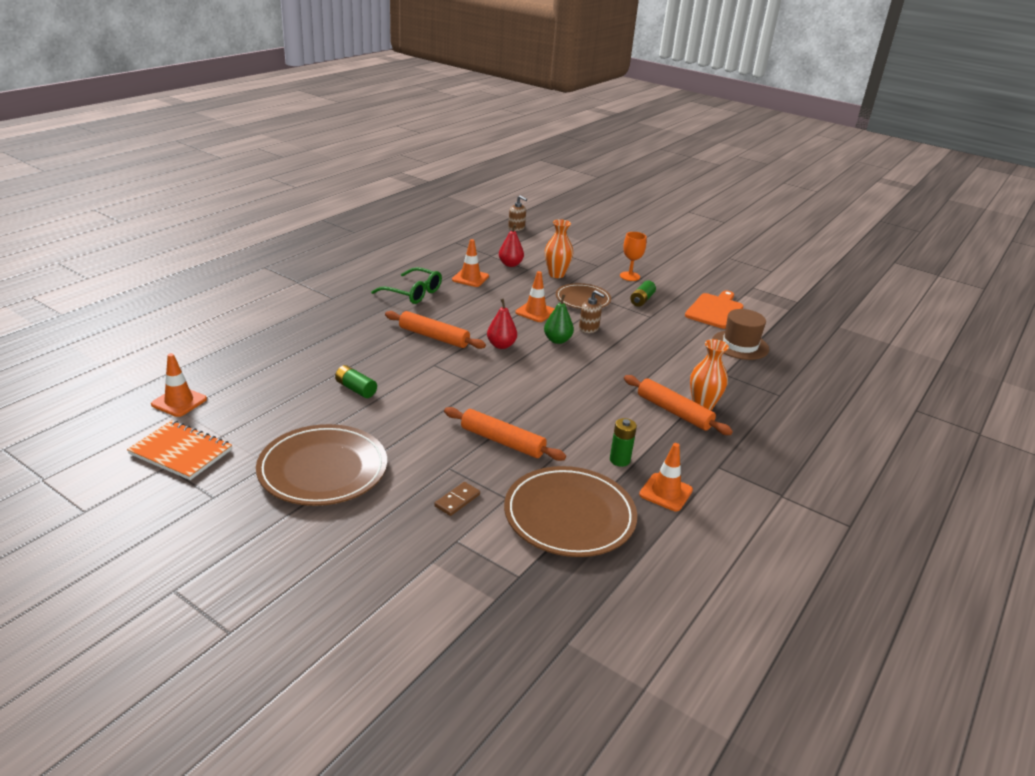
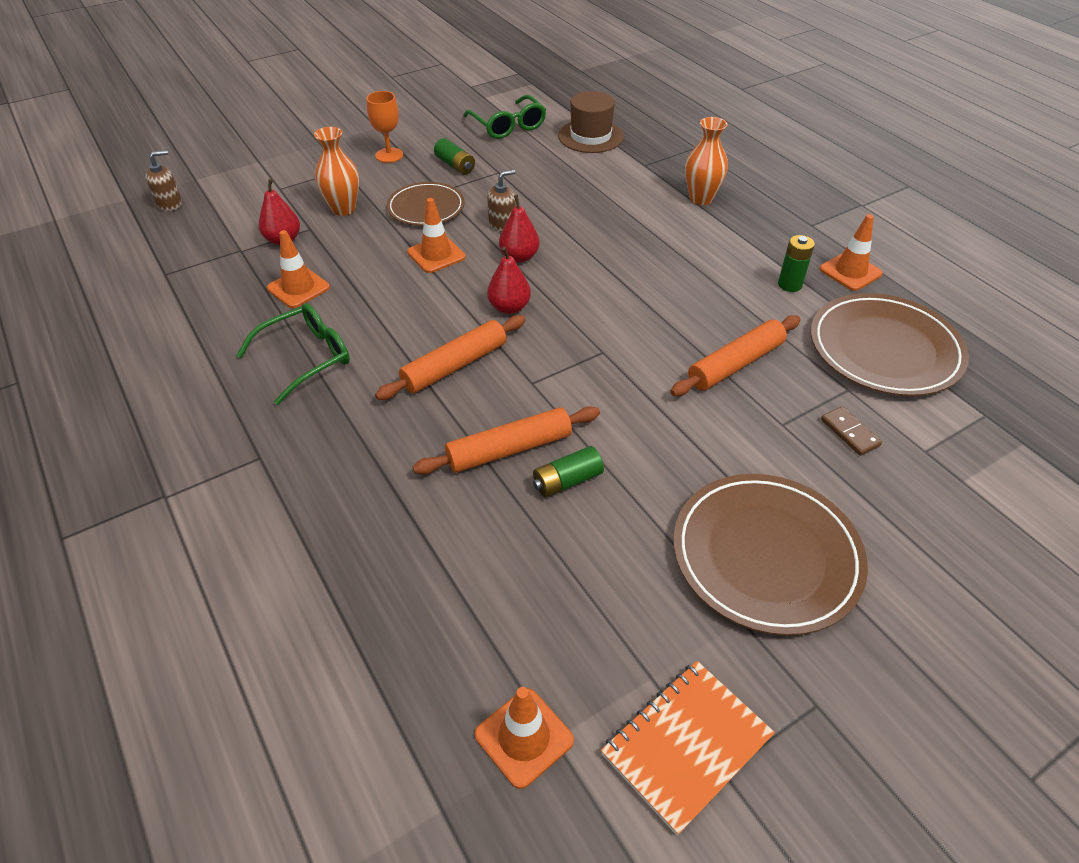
camera: 65 degrees left, 15 degrees up
(557, 340) = (519, 257): green pear -> red pear
(674, 412) = (707, 220): orange rolling pin -> orange rolling pin (509, 449)
(715, 310) = (508, 126): orange cutting board -> green glasses

